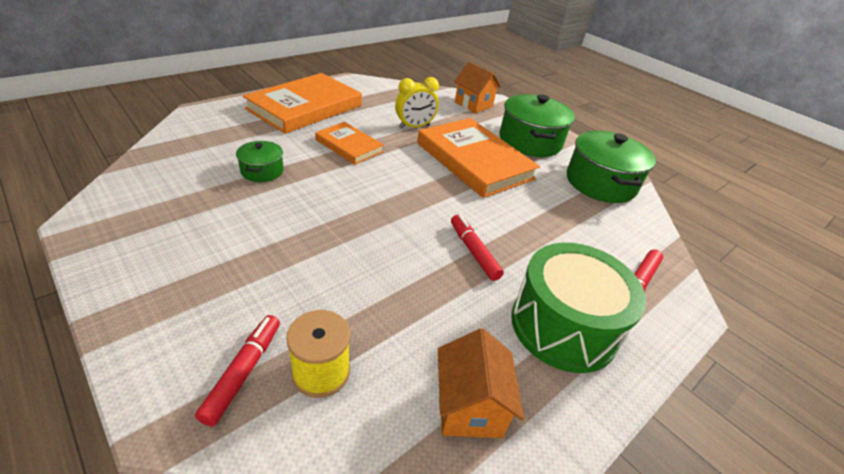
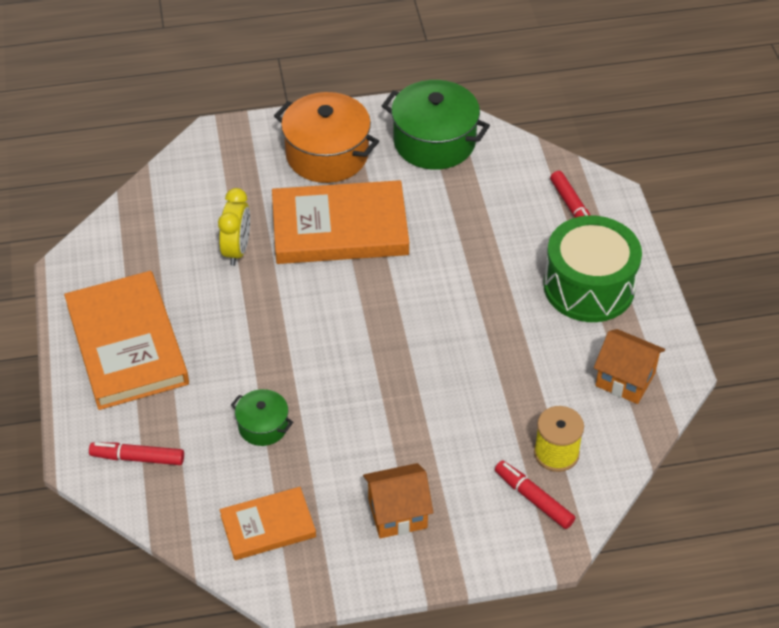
camera: 55 degrees left, 10 degrees up
(349, 146) = (249, 330): orange book -> orange book (268, 526)
(473, 104) = (212, 163): orange house -> orange house (397, 513)
(473, 251) = (480, 301): red marker -> red marker (137, 458)
(530, 141) = (327, 154): green pot -> orange pot

